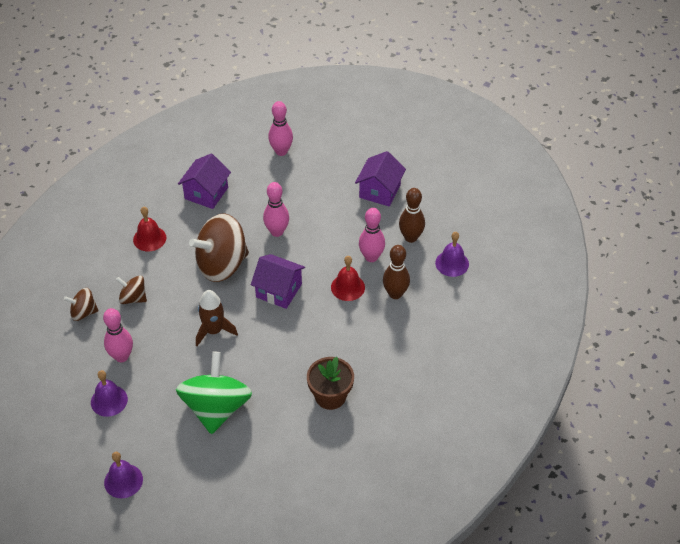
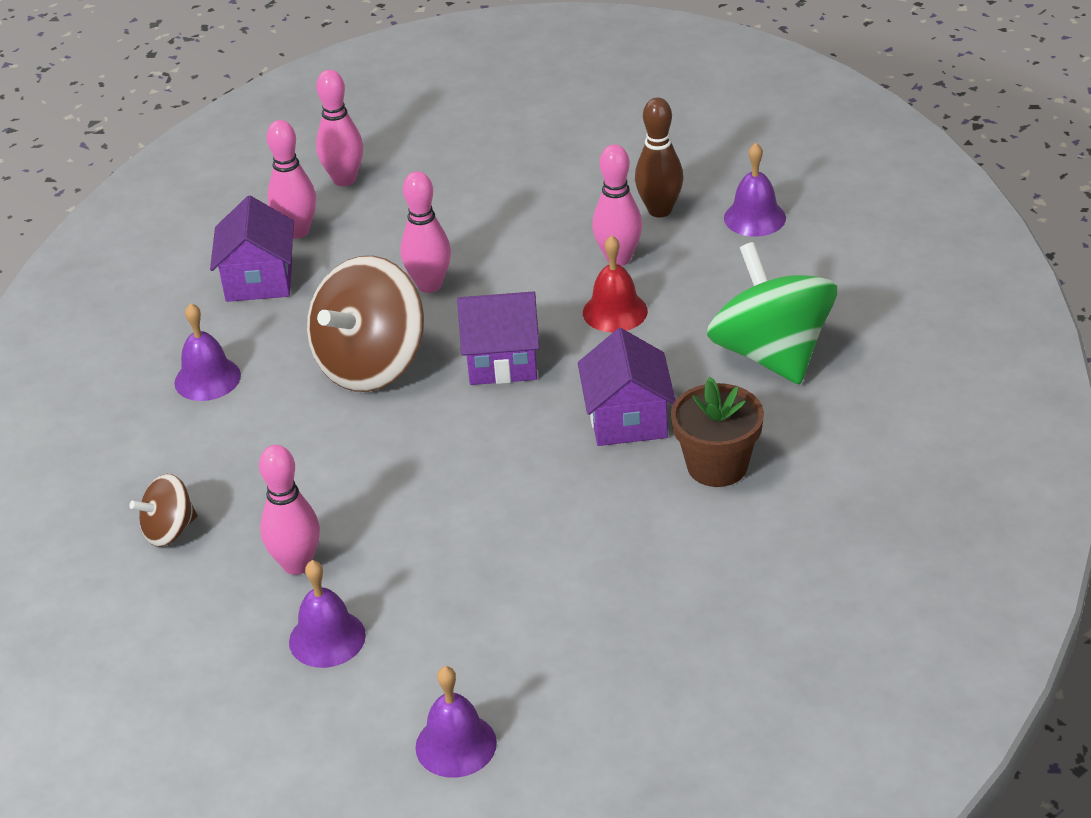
camera: 25 degrees left, 10 degrees down
(133, 298) = (247, 473): brown spinning top -> none
(149, 238) = (207, 379): red bell -> purple bell
(214, 331) = (436, 460): brown rocket -> none
(216, 408) = (535, 565): green spinning top -> green spinning top (771, 354)
(241, 172) = (297, 231): none -> pink bowling pin
(379, 191) = (556, 171): purple house -> purple house (627, 419)
(395, 294) = (700, 290): brown bowling pin -> none

